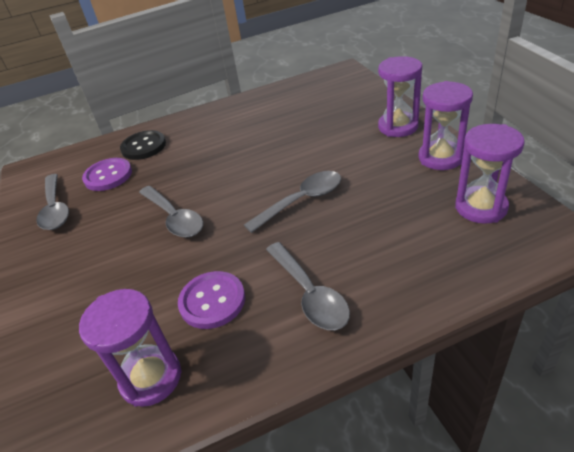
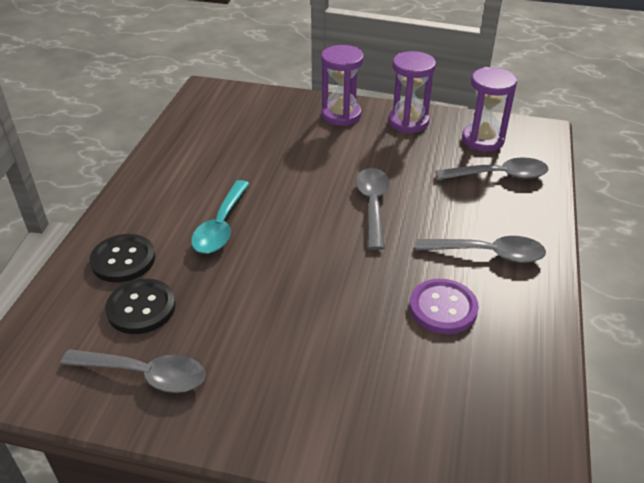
camera: 60 degrees left, 0 degrees up
(108, 176) = (141, 308): purple button -> black button
(151, 378) = (498, 379): purple hourglass -> none
(174, 218) = (296, 286): grey spoon -> grey spoon (499, 175)
(206, 157) = (221, 226): none -> turquoise spoon

